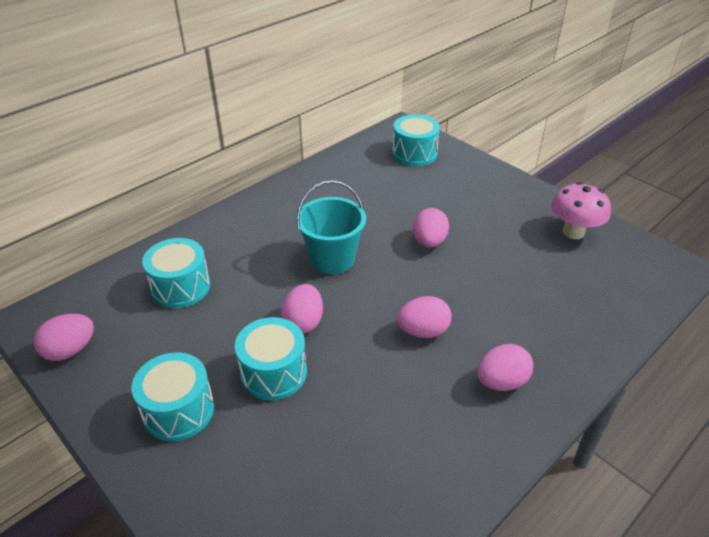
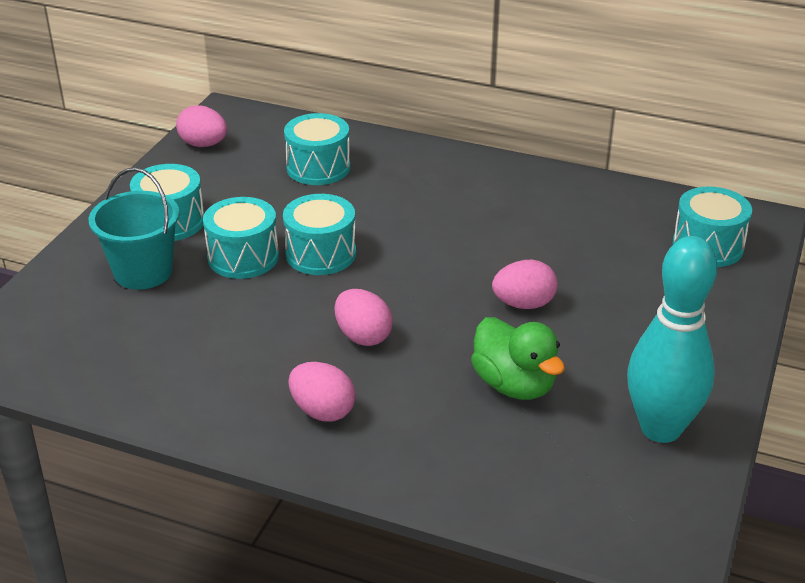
camera: 65 degrees right, 5 degrees down
(303, 322) = (321, 254): pink egg -> turquoise drum
(332, 259) = (432, 243): turquoise bucket -> turquoise bucket (143, 272)
(510, 275) = (514, 385): none -> green duck
(573, 232) = (660, 428): pink mushroom -> turquoise bowling pin

